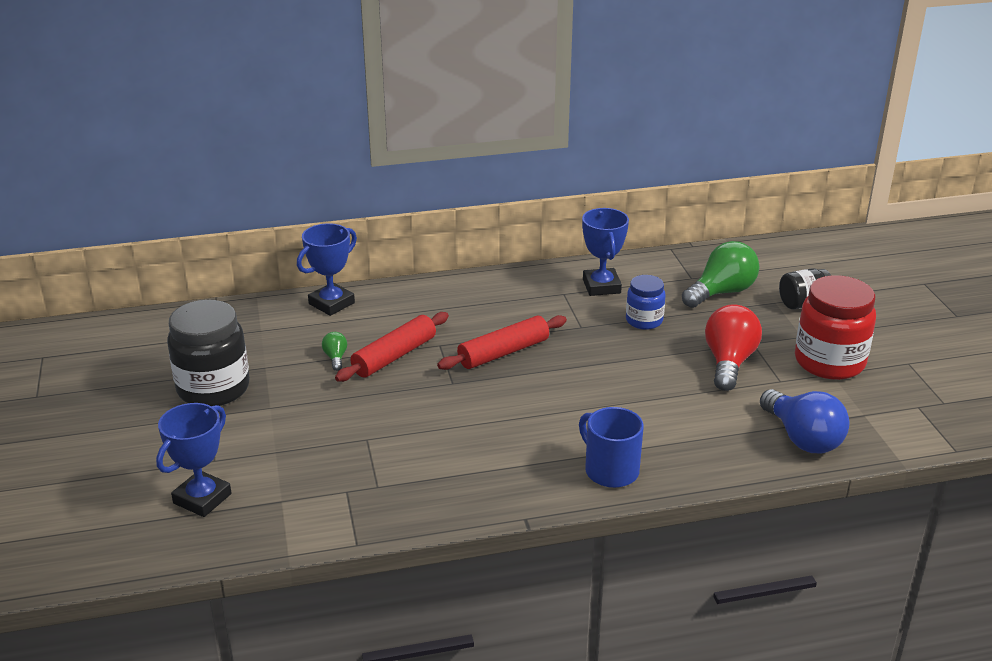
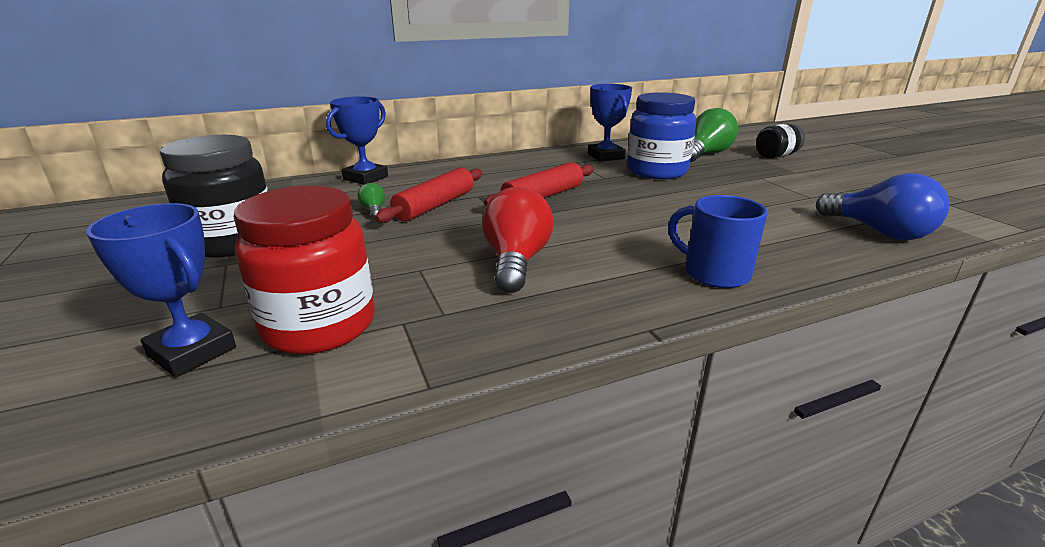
camera: 10 degrees left, 5 degrees down
(202, 498) = (192, 351): blue trophy -> blue trophy turned 75 degrees counterclockwise
(644, 321) = (656, 171): blue jar -> blue jar, size x1.79
(729, 362) = (753, 189): red light bulb -> red light bulb (516, 261)
(829, 362) = (837, 184): red jar -> red jar (319, 326)

